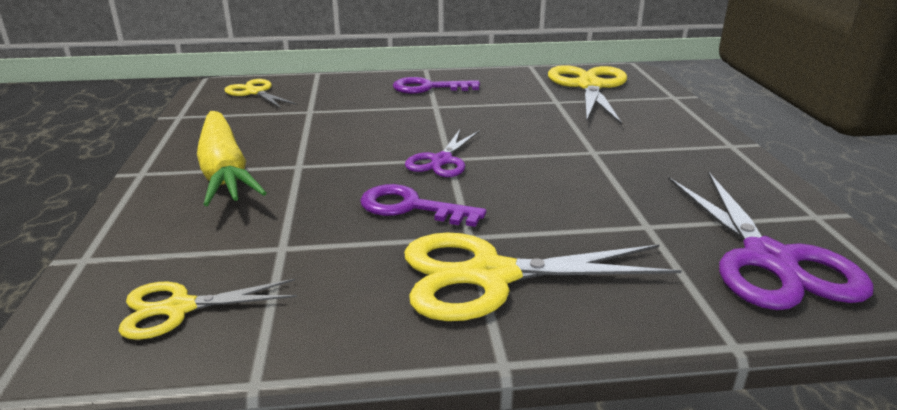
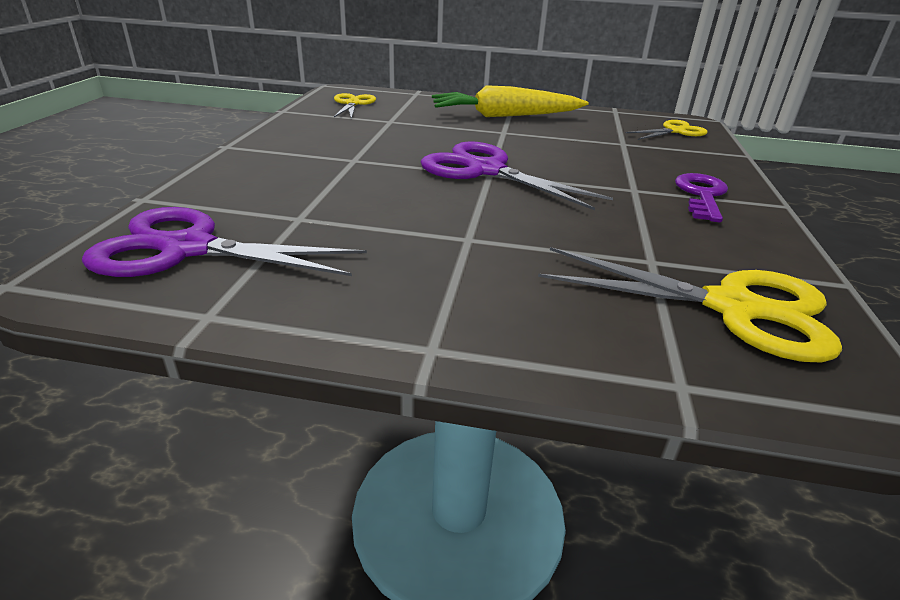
camera: 105 degrees right, 5 degrees up
(410, 207) = (410, 151): purple key -> none
(441, 160) = (486, 170): purple scissors -> purple scissors, size x1.74
(491, 276) = (301, 156): yellow scissors -> none

